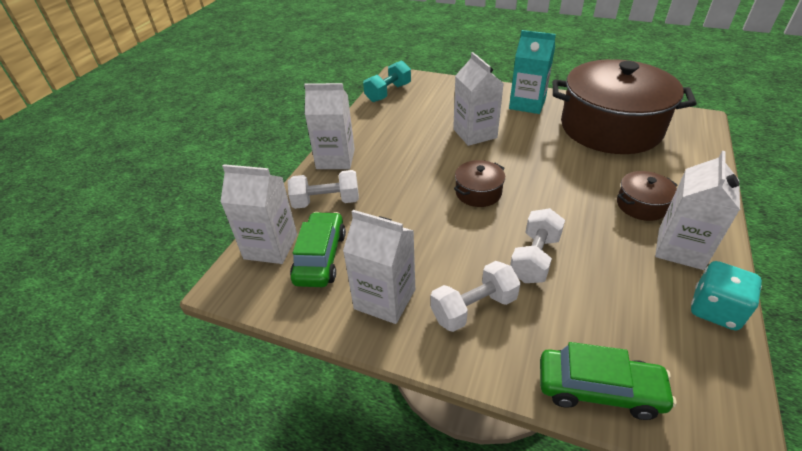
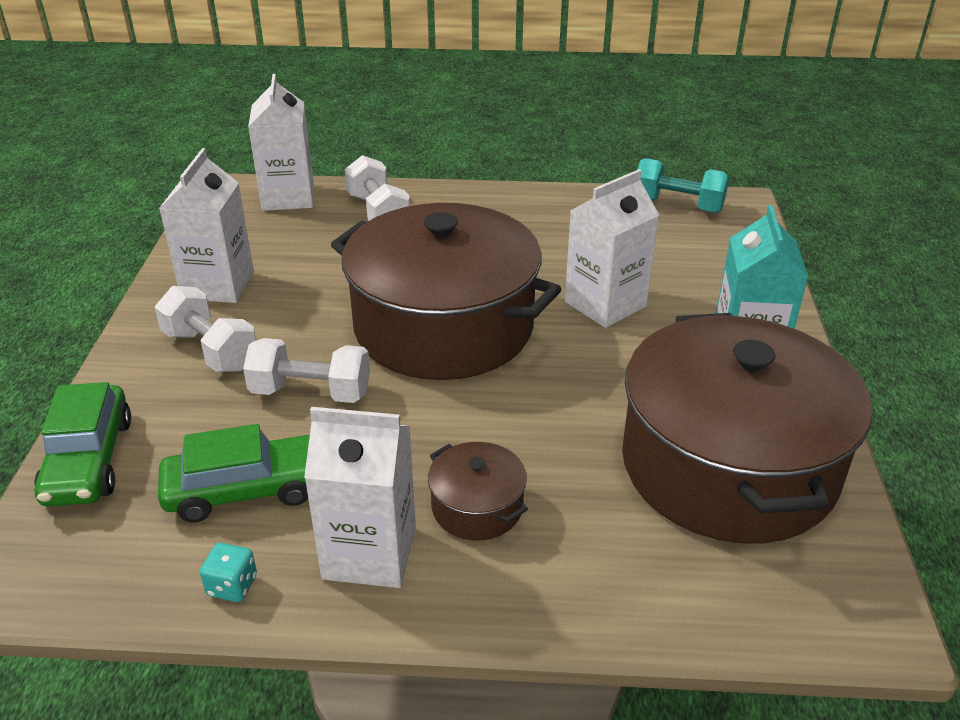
camera: 70 degrees right, 5 degrees down
(320, 257) = (277, 231): green car -> green car (246, 490)
(335, 159) = (472, 199): white carton -> none
(478, 192) = (443, 326): brown pot -> brown pot, size x2.45
(715, 310) = (232, 586): turquoise dice -> turquoise dice, size x0.55

